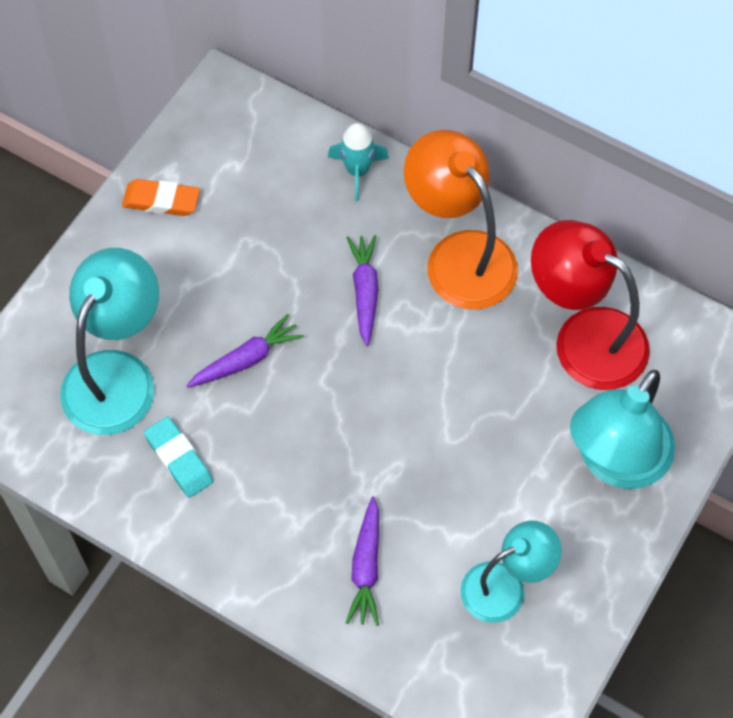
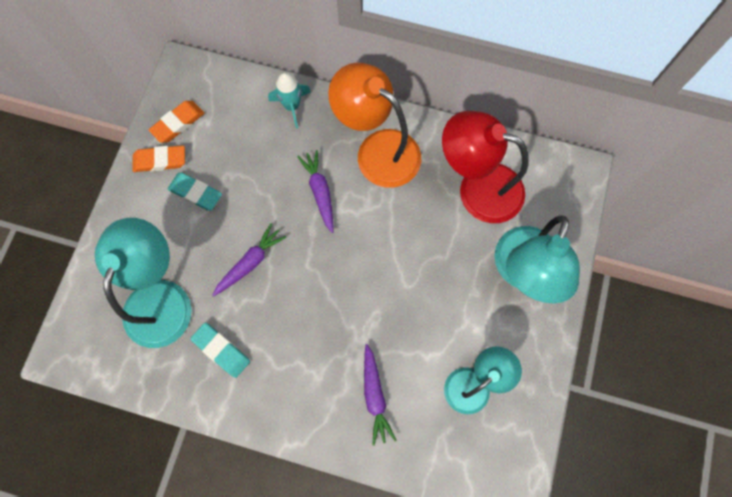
camera: 15 degrees left, 10 degrees up
(198, 159) = (178, 123): none -> orange eraser
(198, 253) = (196, 193): none -> turquoise eraser

